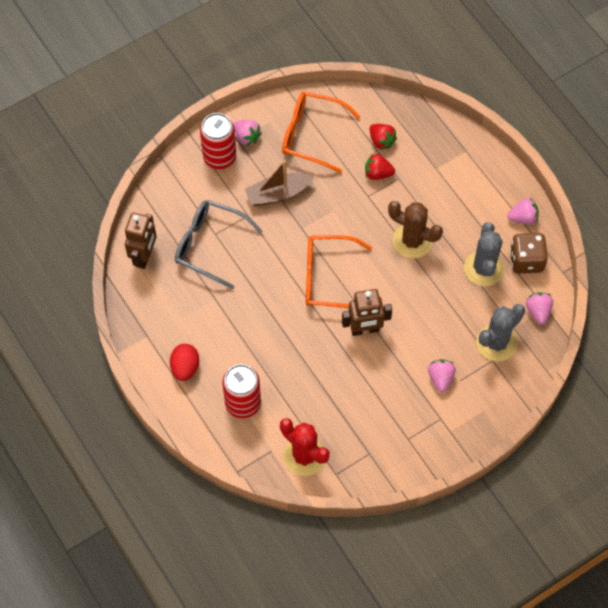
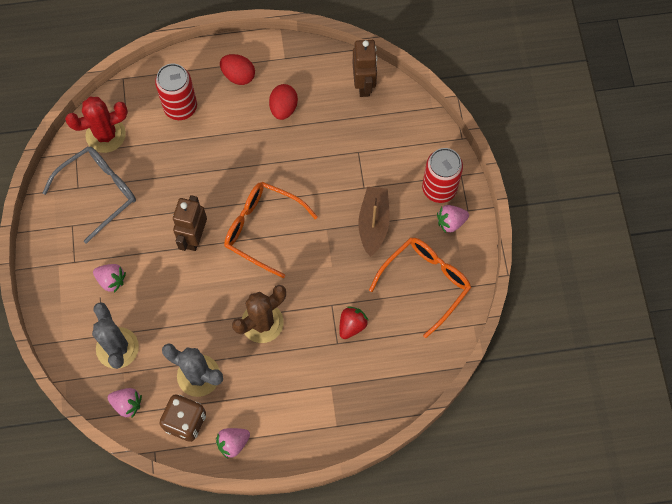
camera: 115 degrees right, 5 degrees up
(144, 256) = (364, 85): brown robot -> brown robot turned 135 degrees counterclockwise
(201, 313) = (283, 108): none -> red egg
(210, 245) = (348, 142): grey glasses -> grey glasses (99, 192)
(328, 278) = (262, 229): orange glasses -> orange glasses turned 90 degrees counterclockwise
(381, 141) = (387, 347): red strawberry -> none
(523, 218) = (233, 443): pink strawberry -> pink strawberry turned 45 degrees clockwise

